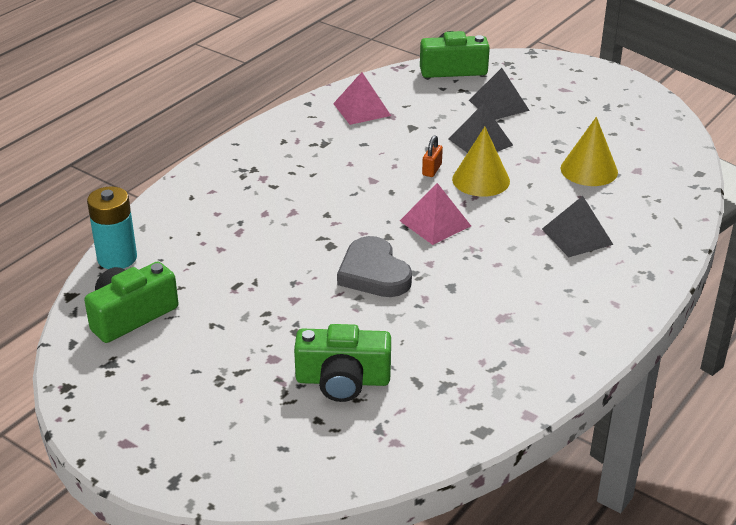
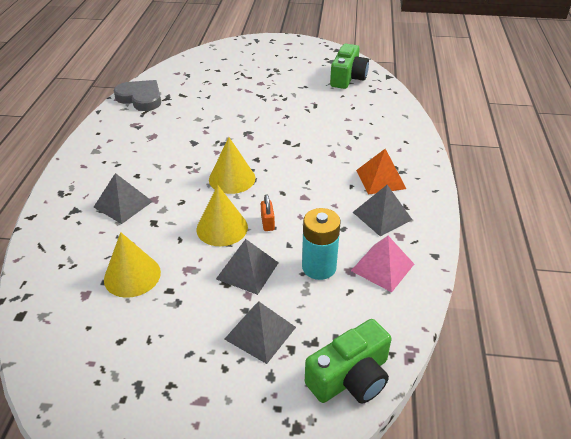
camera: 150 degrees right, 5 degrees up
(117, 258) = (393, 97): turquoise battery -> turquoise battery (319, 267)
(275, 169) = (380, 179): none -> orange pyramid
(315, 140) = (382, 216): none -> grey pyramid
(343, 380) = (219, 85): green camera -> none
(373, 273) = (246, 134): grey heart -> grey heart (140, 98)
(435, 223) = (232, 178): pink pyramid -> yellow cone

